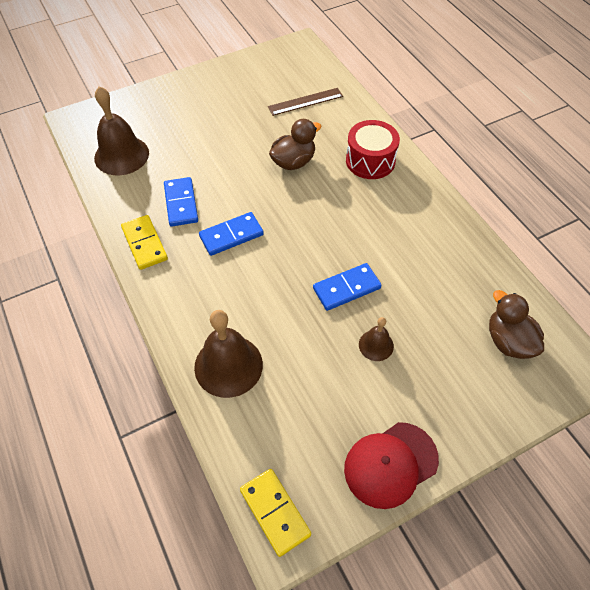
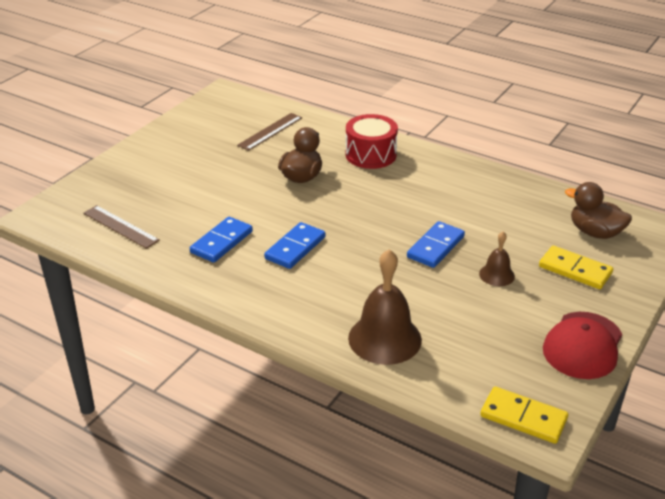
camera: 30 degrees left, 20 degrees down
(121, 155) = (121, 226): brown bell -> brown ruler
(145, 244) = (214, 284): yellow domino -> yellow domino (575, 270)
(181, 203) = (221, 242): blue domino -> blue domino turned 75 degrees clockwise

